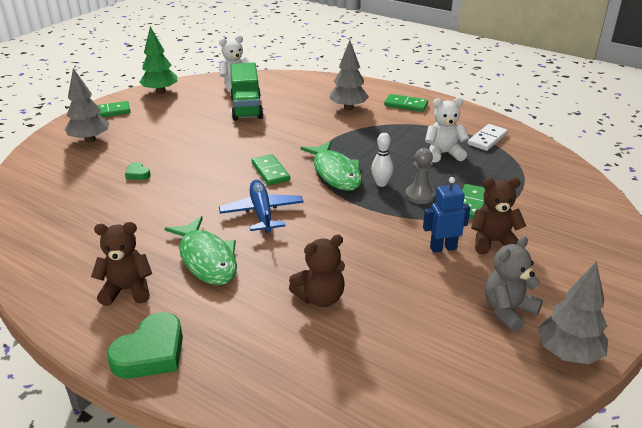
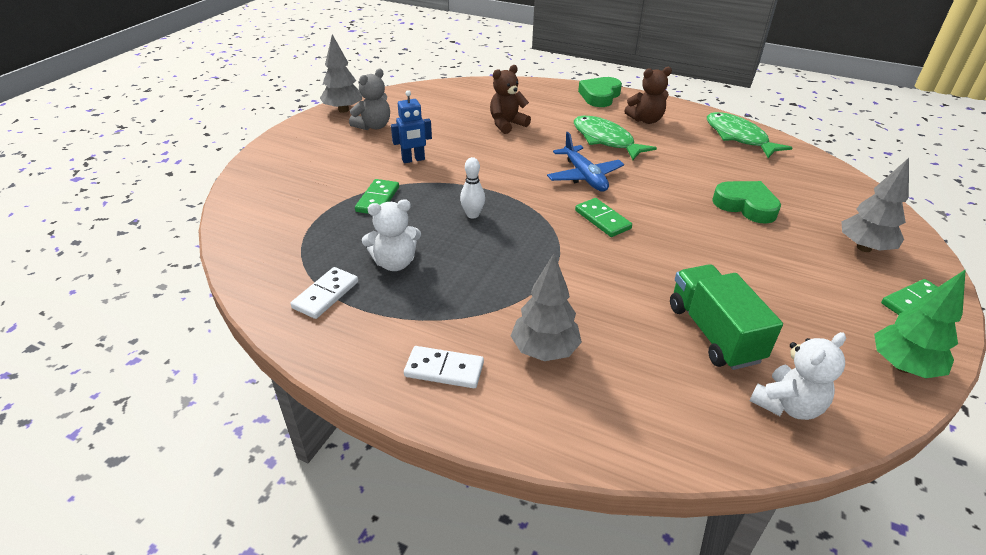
camera: 170 degrees right, 5 degrees up
(137, 174) = (746, 206): green heart -> green heart, size x2.05
(335, 173) = (527, 224): green fish -> green fish (738, 137)
(406, 105) = (444, 370): green domino -> white domino
(420, 195) = (430, 204): grey pawn -> none
(493, 242) = (368, 167): brown teddy bear -> none

